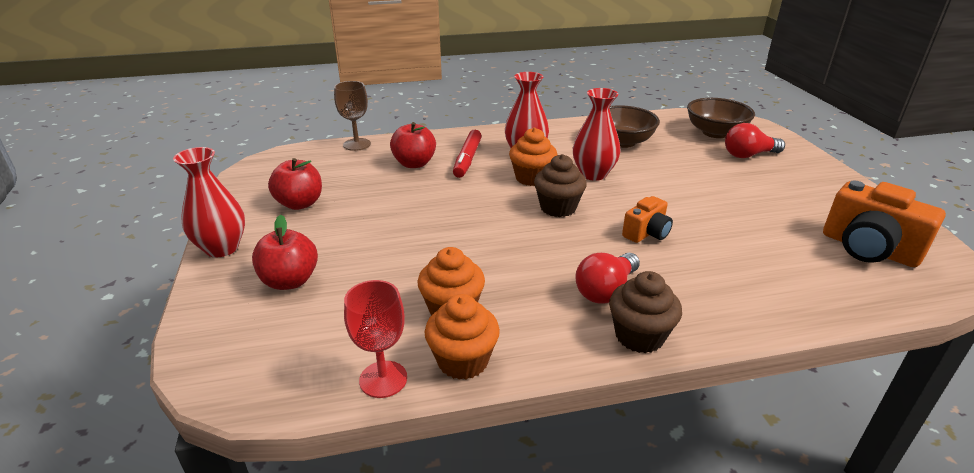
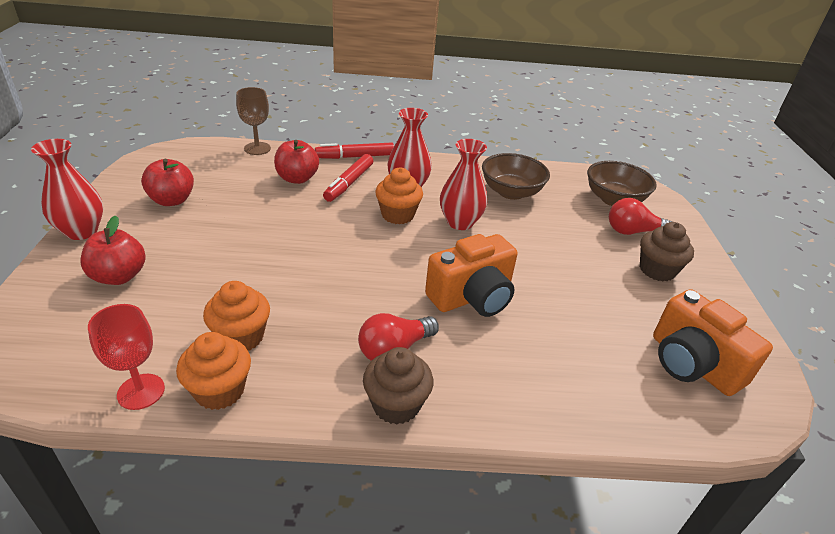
camera: 10 degrees right, 5 degrees up
(458, 136) = (355, 157): none -> red marker
(558, 208) = (403, 252): brown cupcake -> brown cupcake (657, 270)
(646, 233) = (472, 297): orange camera -> orange camera, size x1.76

